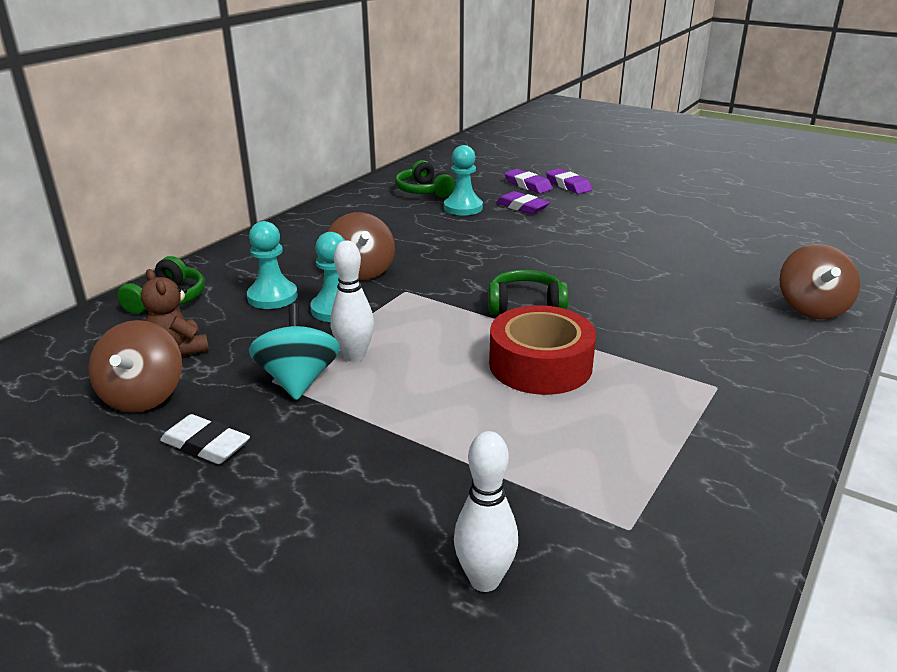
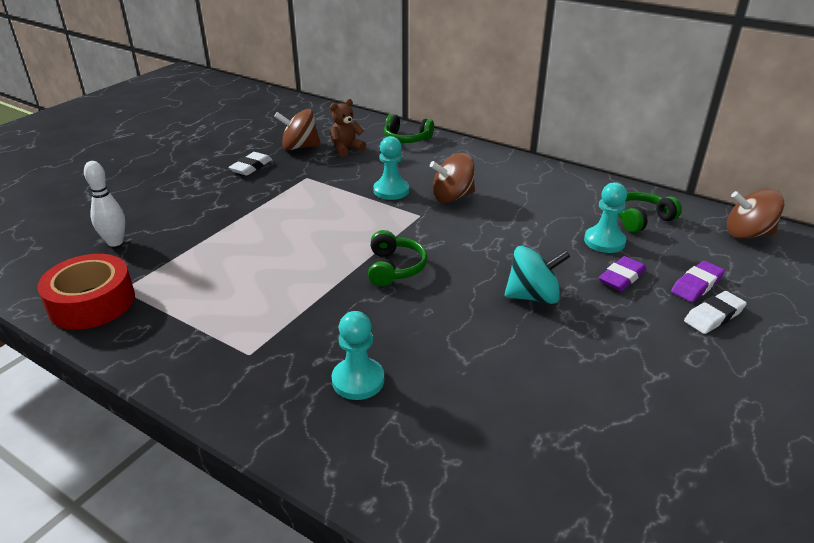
camera: 90 degrees right, 5 degrees up
(272, 297) = (410, 168): turquoise pawn -> turquoise pawn (358, 380)
(298, 380) = (304, 185): turquoise spinning top -> turquoise spinning top (533, 296)
(354, 356) = (328, 200): white bowling pin -> none
(540, 365) = (301, 270): red tape -> red tape (92, 302)
(568, 185) = (713, 316): purple eraser -> white eraser
(811, 308) = (378, 462): brown spinning top -> brown spinning top (747, 234)

